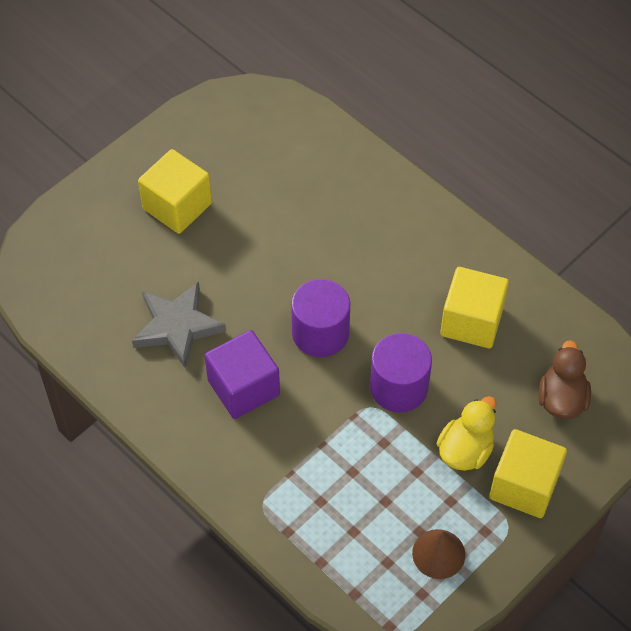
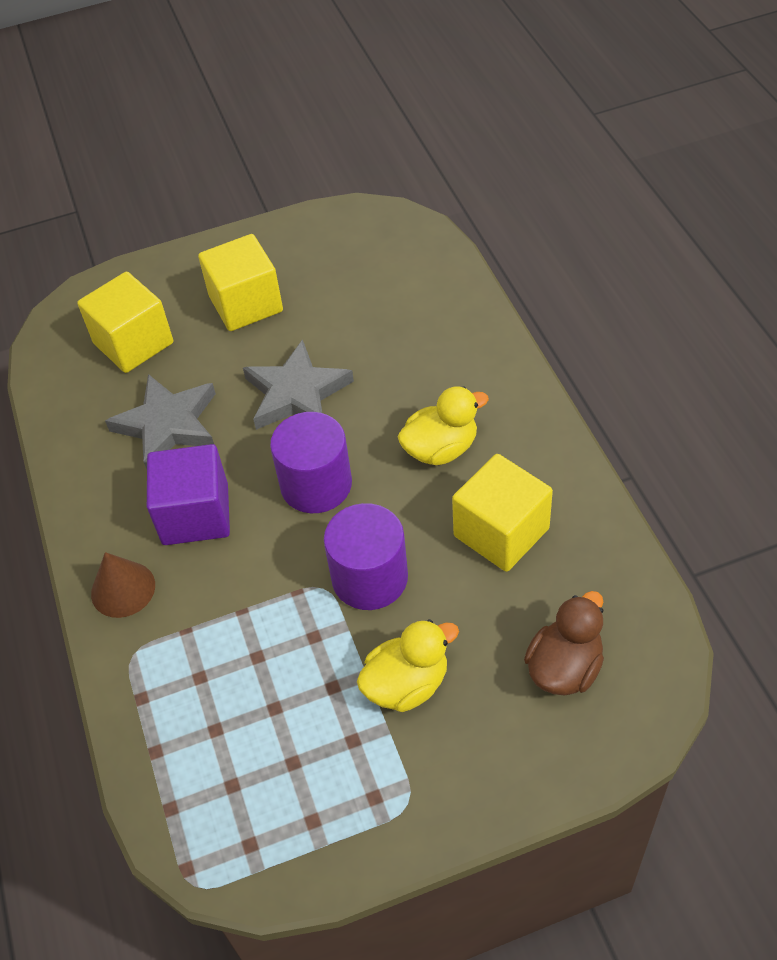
camera: 30 degrees right, 5 degrees down
(263, 267) = (297, 394): none -> grey star
(396, 274) = (441, 449): none -> yellow duck
(438, 554) = (300, 801): brown cone -> brown cone (123, 589)
(524, 486) = (456, 759): yellow cube -> yellow cube (133, 343)

